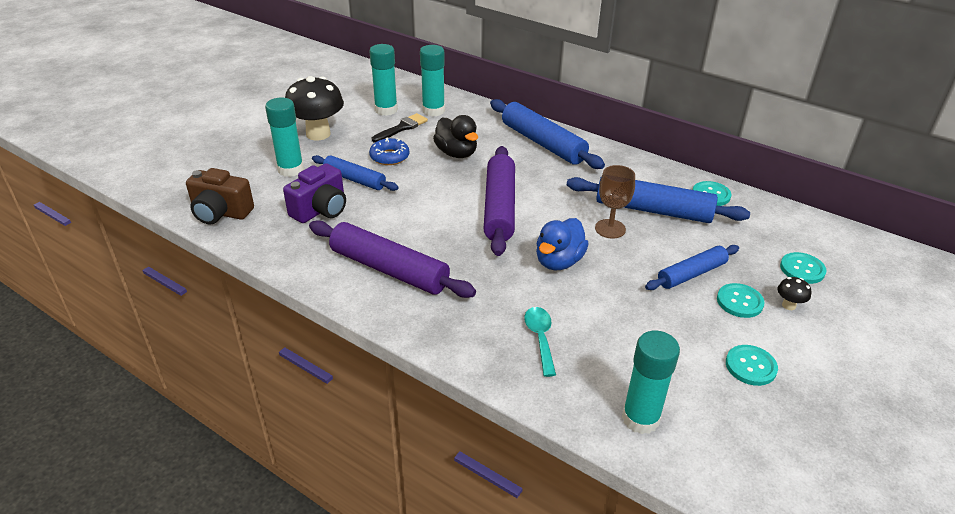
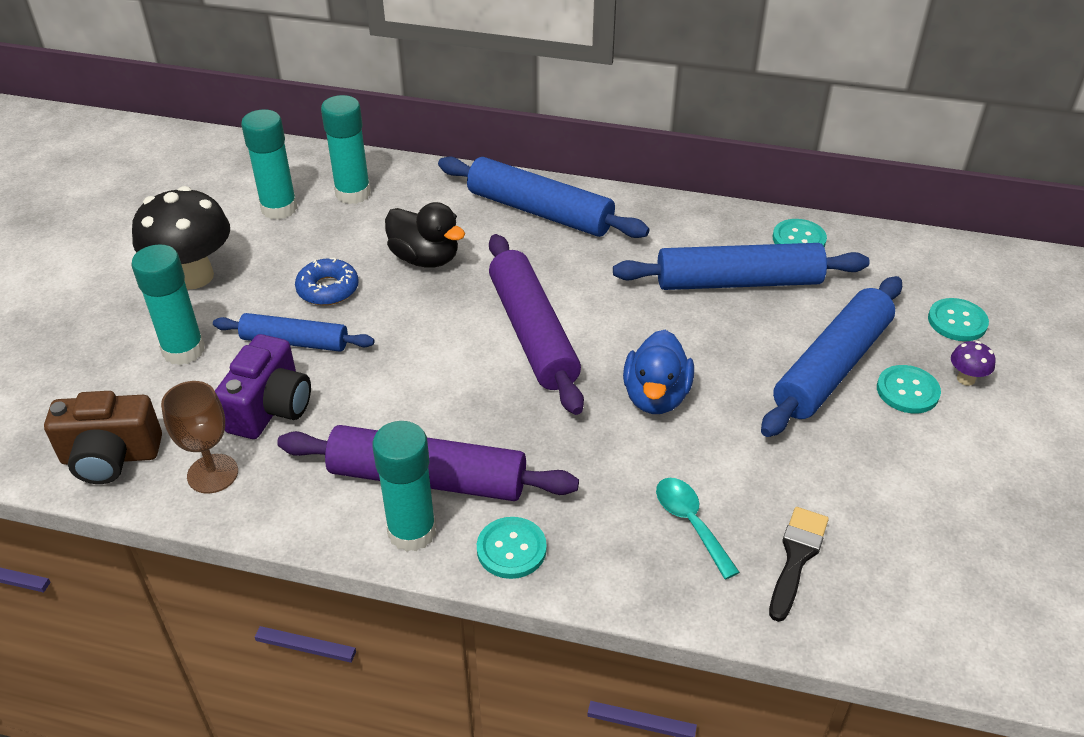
camera: 20 degrees left, 5 degrees up
(402, 128) = (320, 234): black brush -> black brush (796, 557)
(610, 229) = (697, 326): brown goblet -> brown goblet (212, 473)
(640, 418) = (872, 600): turquoise glue stick -> turquoise glue stick (412, 531)
(691, 274) = (831, 367): blue rolling pin -> blue rolling pin, size x1.63
(750, 366) = (963, 481): turquoise button -> turquoise button (511, 549)
(788, 305) = (966, 379): black mushroom -> purple mushroom

